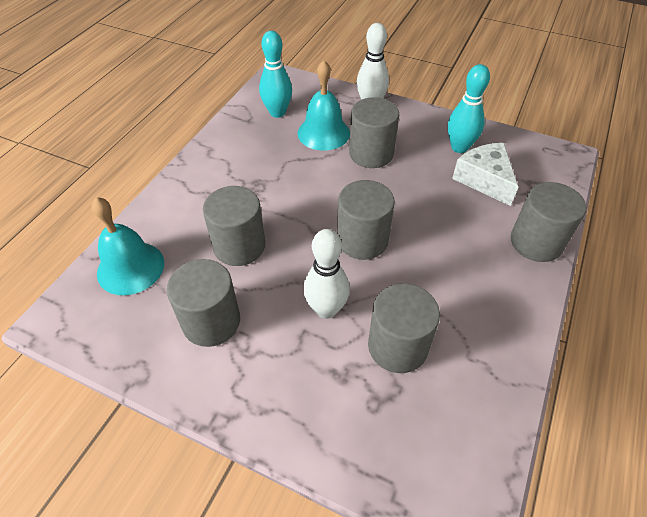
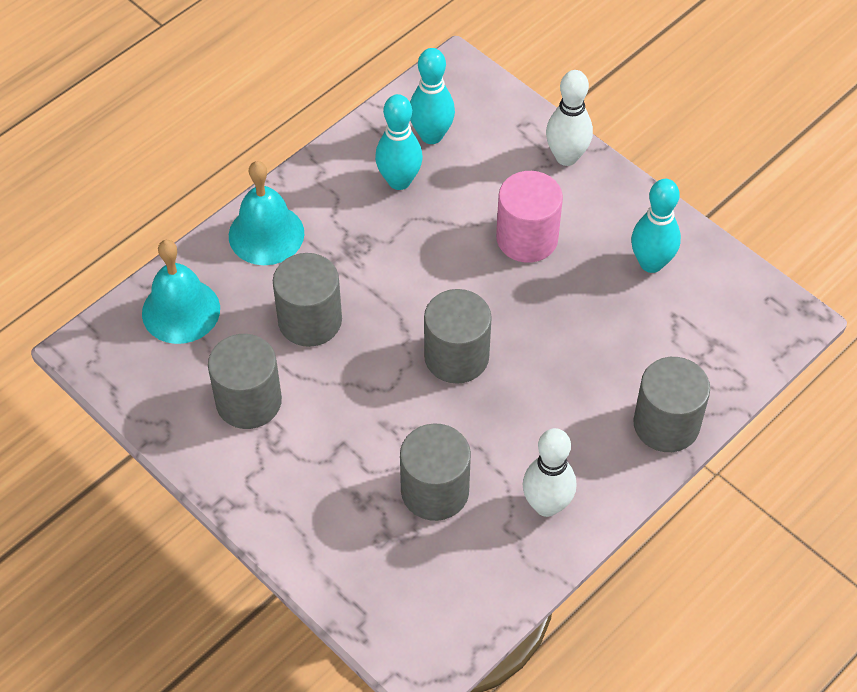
camera: 20 degrees right, 5 degrees up
(267, 142) = (399, 181): none -> turquoise bowling pin
(323, 133) = (479, 187): turquoise bell -> turquoise bell (266, 234)
(326, 309) = (376, 427): white bowling pin -> white bowling pin (546, 505)
(371, 153) = (527, 238): grey cylinder -> pink cylinder
(484, 180) = (655, 321): white cheese -> none

